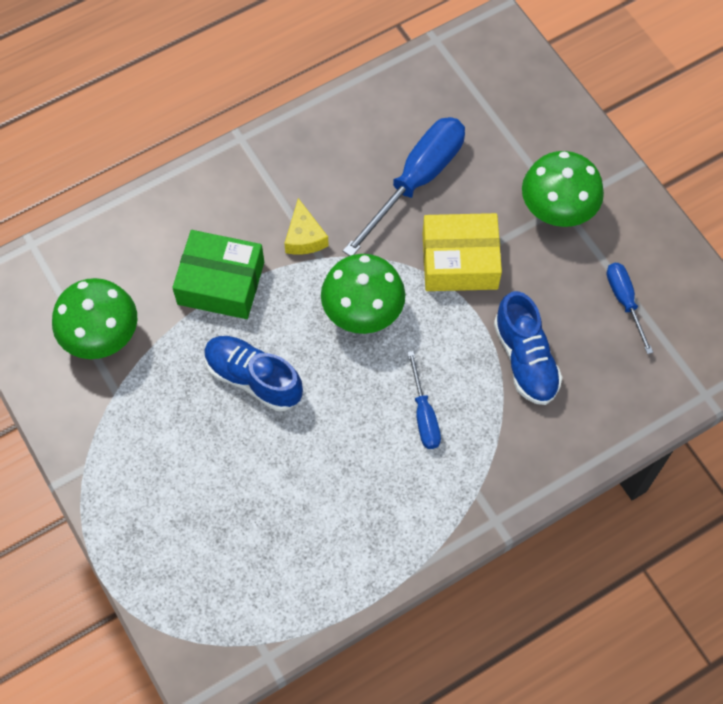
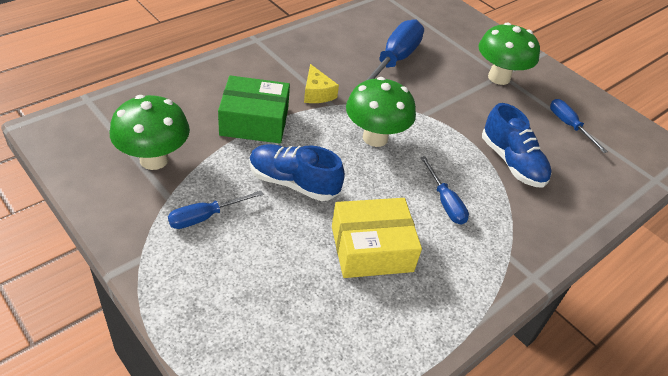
camera: 15 degrees left, 20 degrees down
(152, 420) = (205, 217): none -> blue screwdriver
(459, 261) = (440, 105): yellow box -> yellow box (371, 248)

